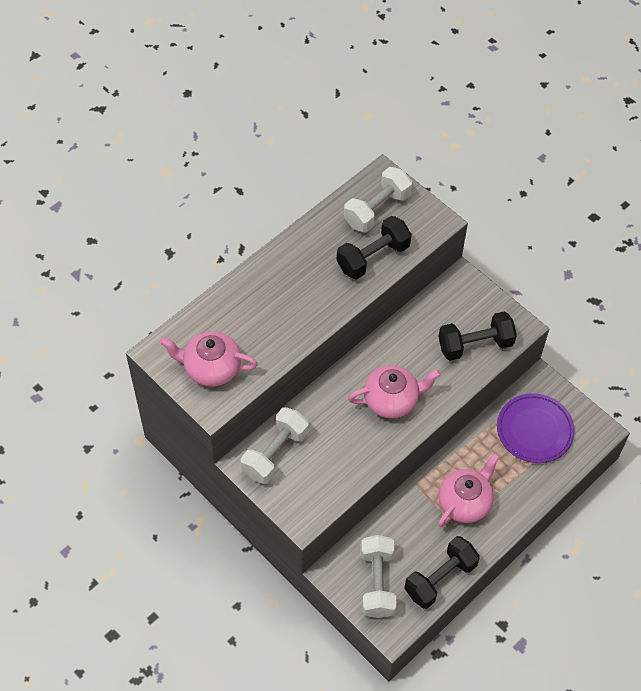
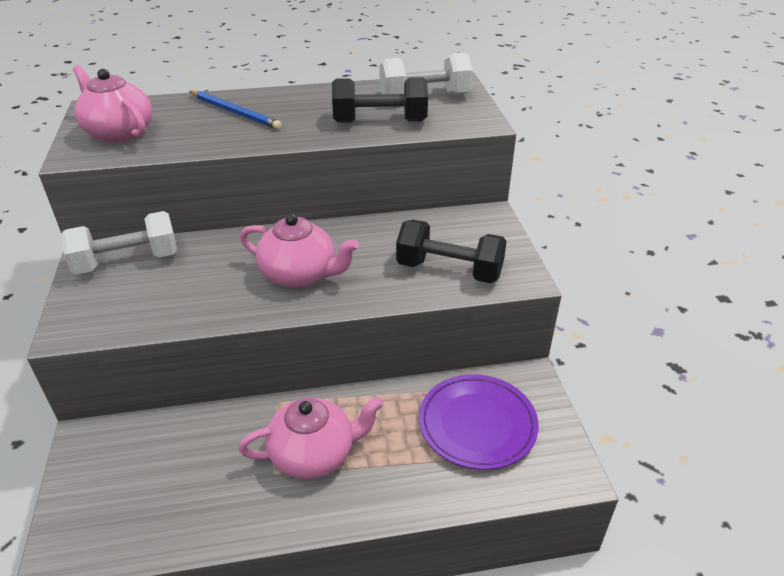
camera: 35 degrees right, 20 degrees down
(264, 300) = (235, 112): none -> blue pencil
(377, 582) = (115, 481): white dumbbell -> none
(440, 578) = (189, 526): black dumbbell -> none

